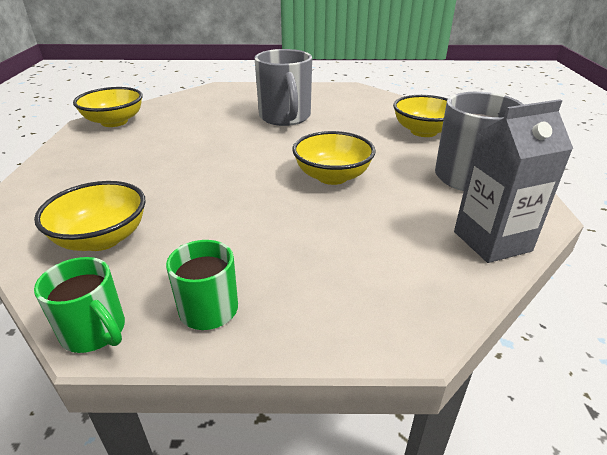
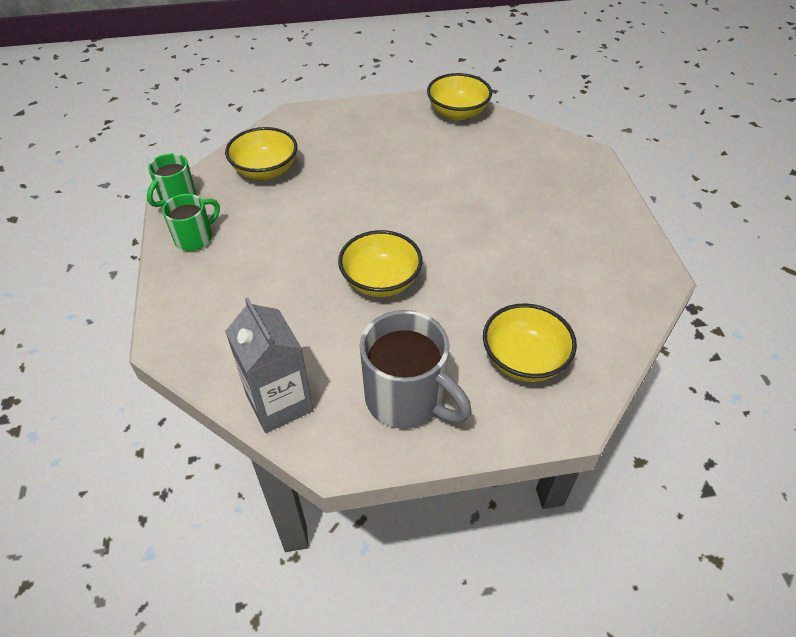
camera: 80 degrees right, 15 degrees up
(285, 118) = (516, 227): grey mug -> none

